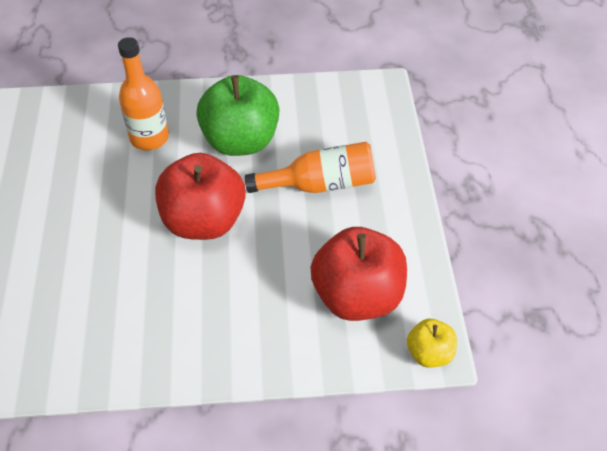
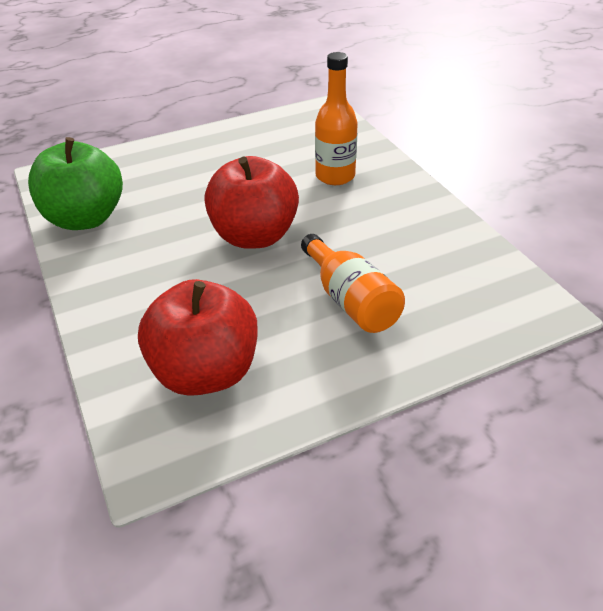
camera: 70 degrees right, 10 degrees down
(240, 141) = (371, 228): green apple -> green apple (85, 218)
(429, 353) = (144, 460): yellow apple -> none

